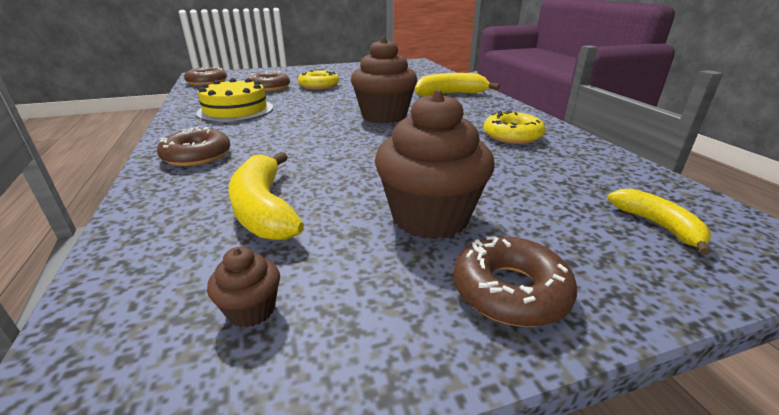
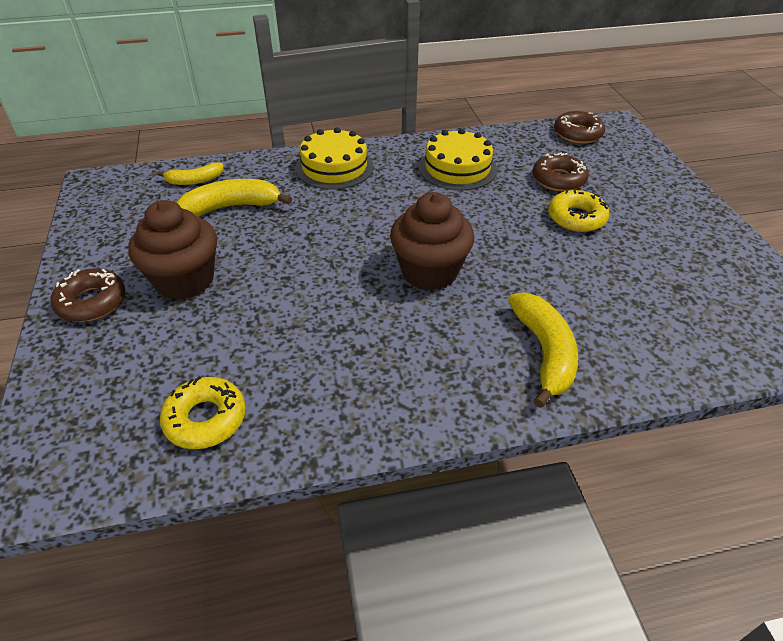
camera: 95 degrees right, 15 degrees up
(197, 155) = (334, 167): brown donut -> yellow cake
(251, 310) = (134, 213): brown cupcake -> none
(512, 135) = (339, 377): yellow donut -> yellow donut (205, 419)
(657, 225) = (105, 413): yellow banana -> yellow banana (195, 180)

